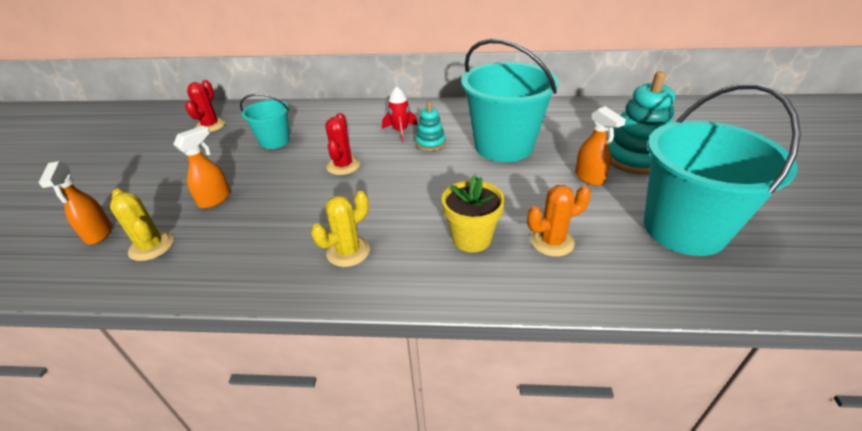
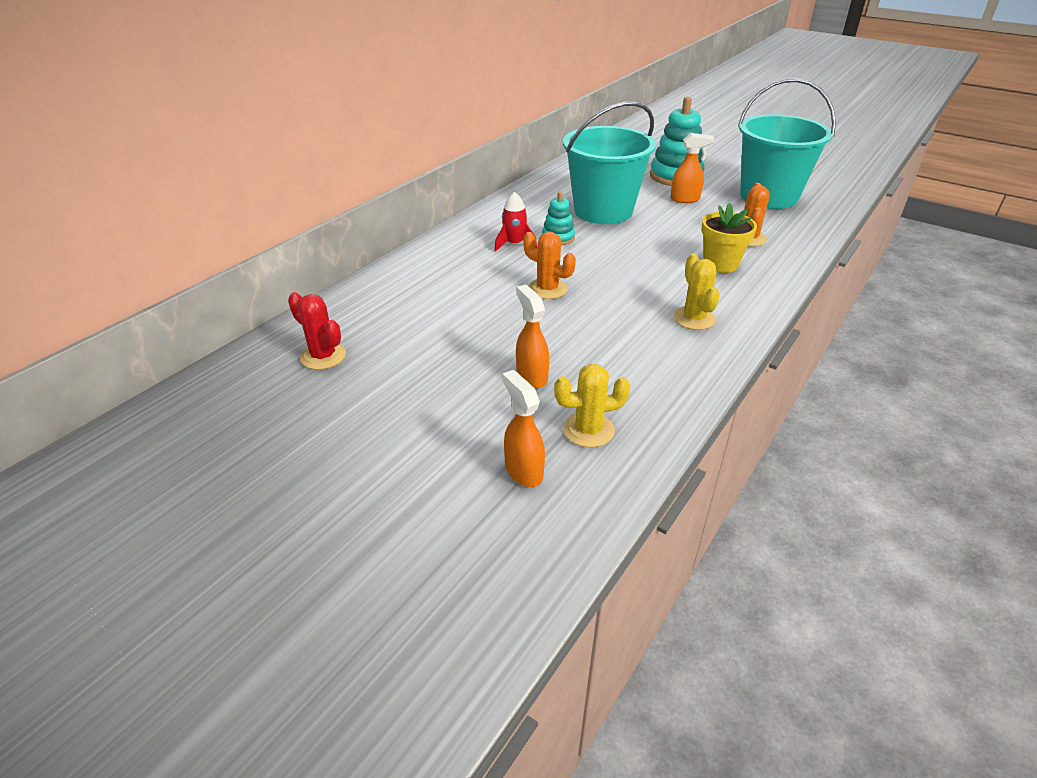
camera: 60 degrees left, 0 degrees up
(99, 234) = (523, 471): orange spray bottle -> orange spray bottle turned 135 degrees counterclockwise
(274, 141) = (438, 317): turquoise bucket -> none
(343, 166) = (547, 289): red cactus -> orange cactus

